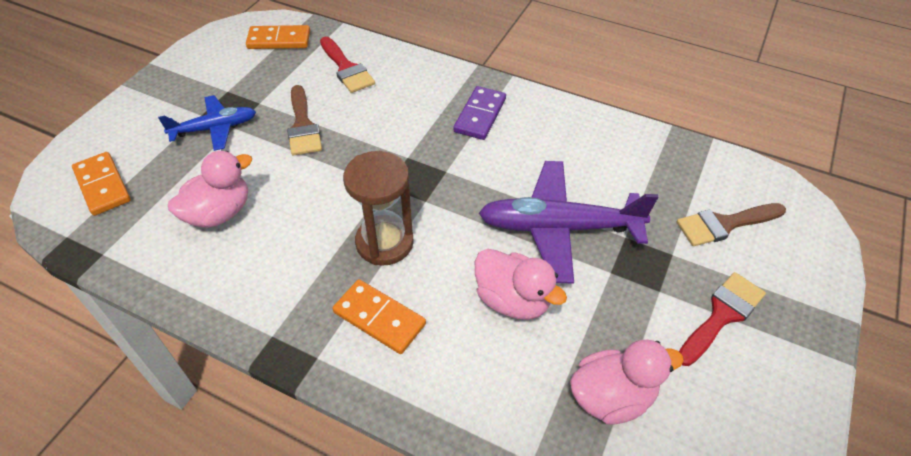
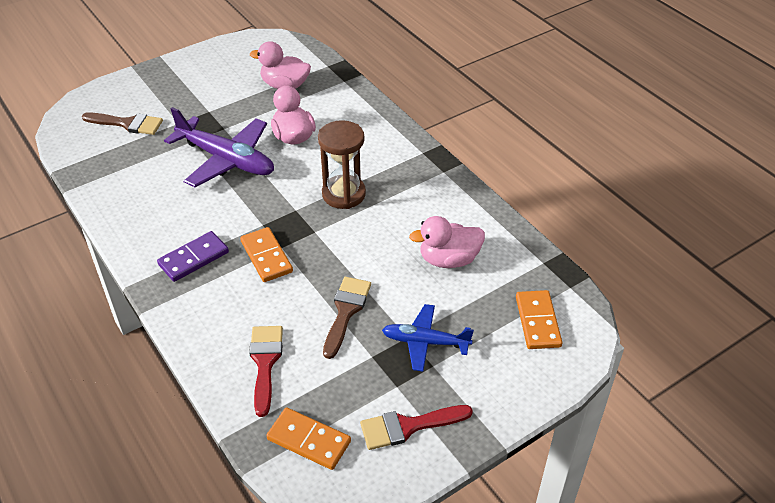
camera: 150 degrees left, 5 degrees down
(379, 318) = (376, 156): orange domino -> orange domino (266, 256)
(721, 315) = (192, 91): red brush -> red brush (408, 426)

